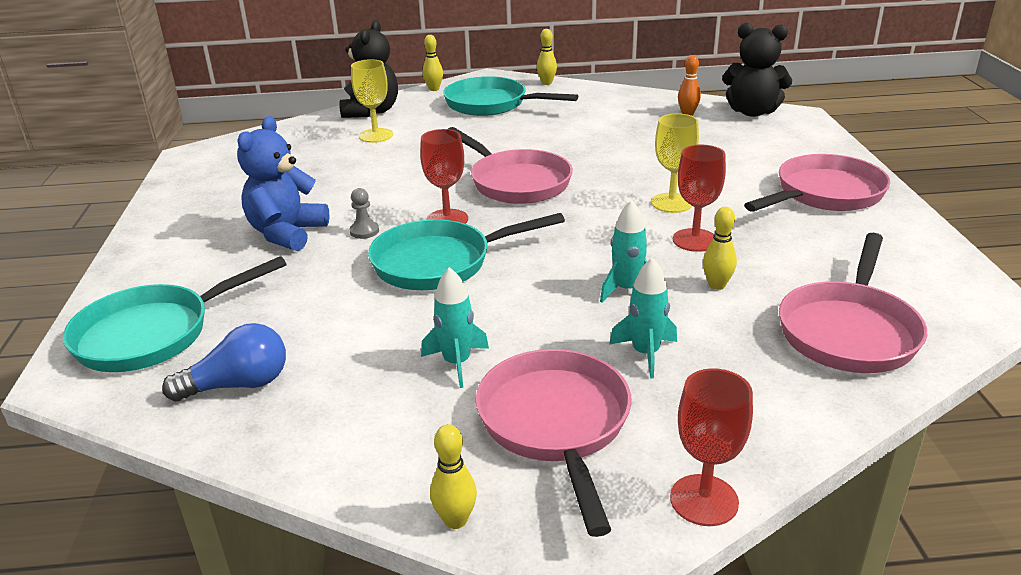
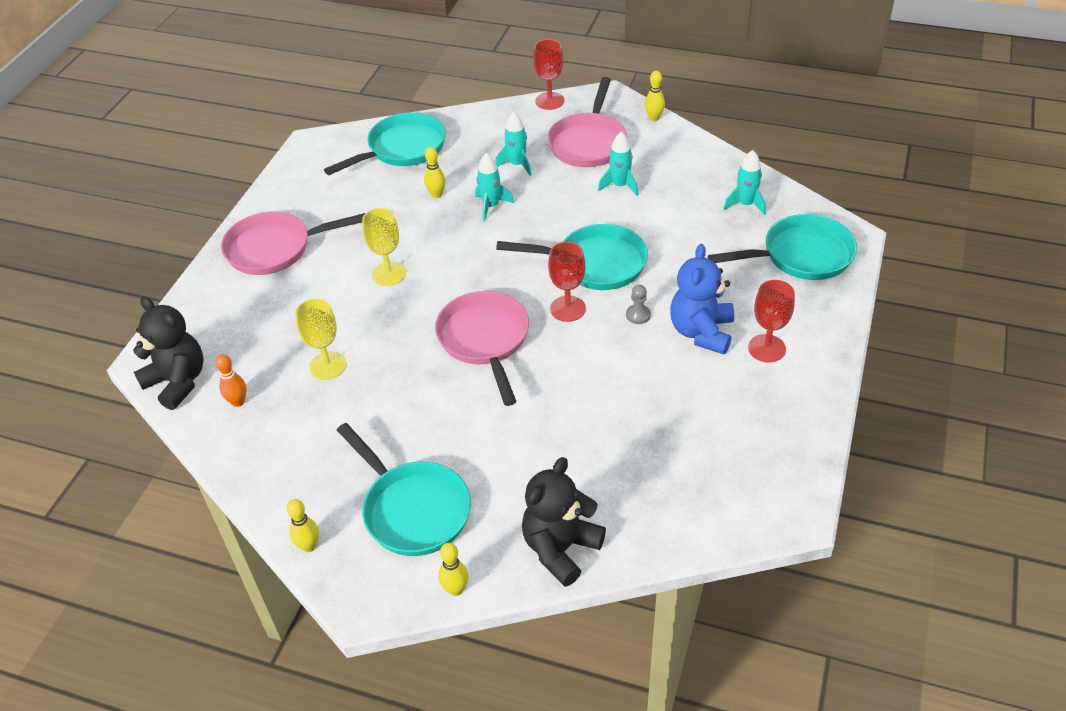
camera: 155 degrees left, 15 degrees up
(238, 385) = (745, 204): blue light bulb -> turquoise rocket
(287, 233) = (701, 332): blue teddy bear -> blue teddy bear turned 150 degrees clockwise
(376, 135) = (577, 479): yellow goblet -> yellow goblet (328, 366)
(695, 240) = (411, 233): red goblet -> red goblet (766, 348)
(849, 331) = (402, 149): pink pan -> turquoise pan

